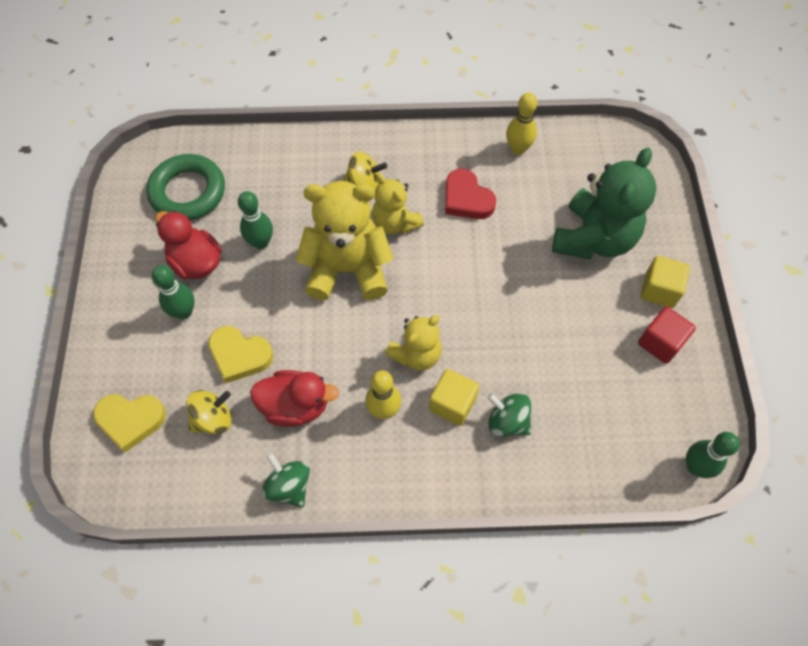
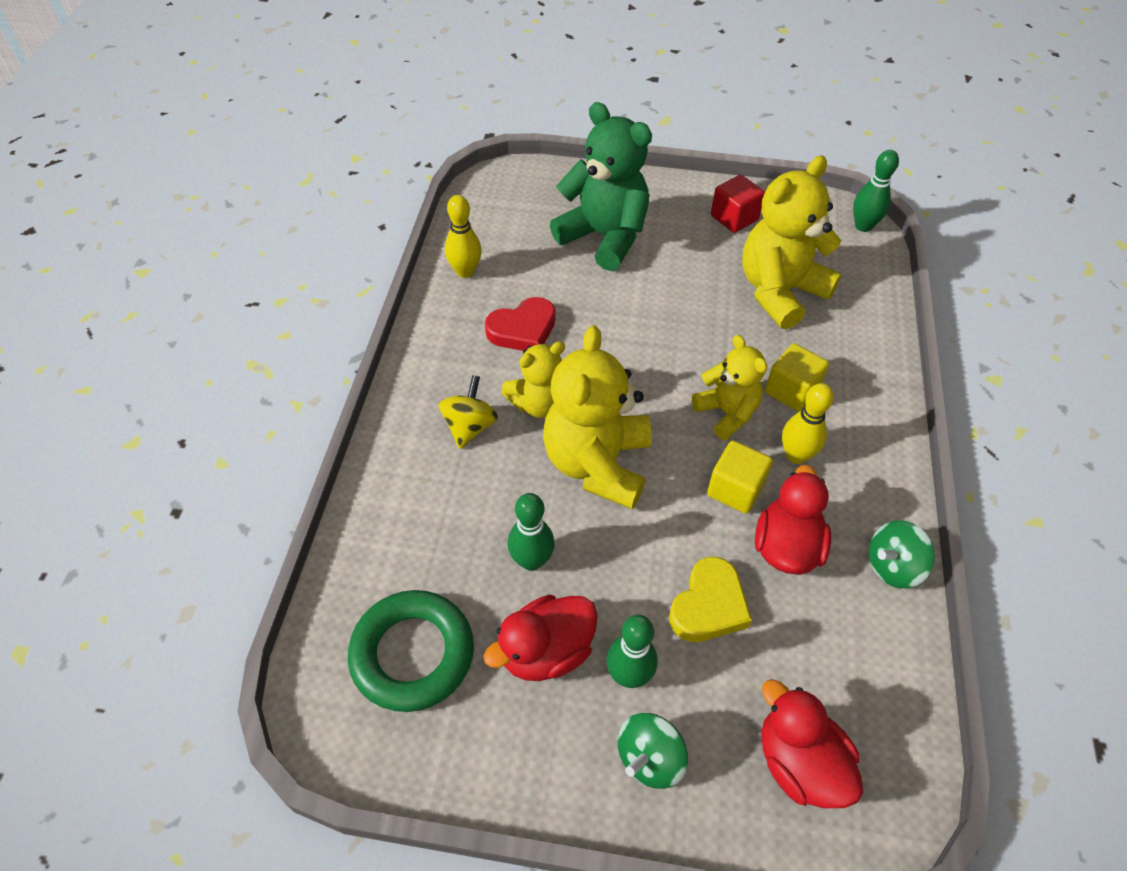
camera: 80 degrees left, 10 degrees down
(131, 420) = (799, 763): yellow heart -> red duck
(213, 419) = (800, 648): yellow spinning top -> none
(507, 422) = (814, 348): green spinning top -> green spinning top (649, 758)
(571, 389) = (779, 291): none -> yellow teddy bear
(659, 290) = (675, 205): yellow cube -> yellow cube (735, 489)

